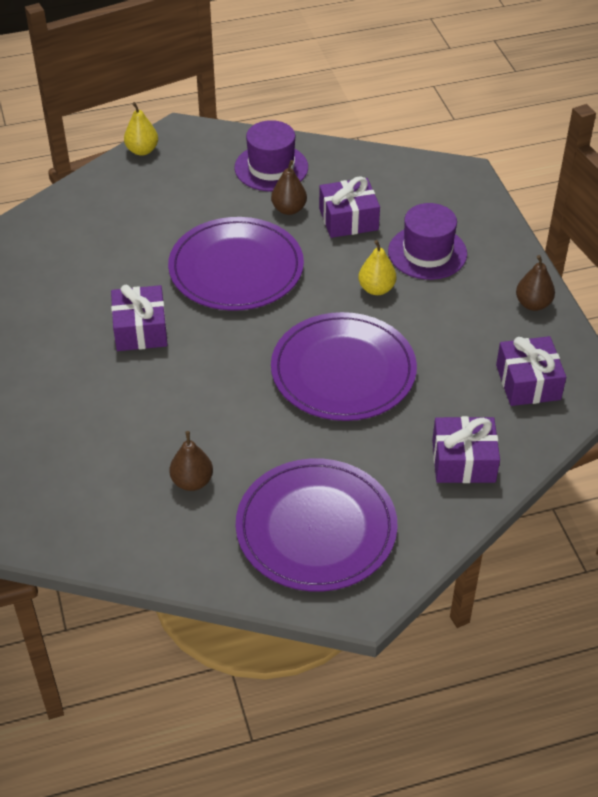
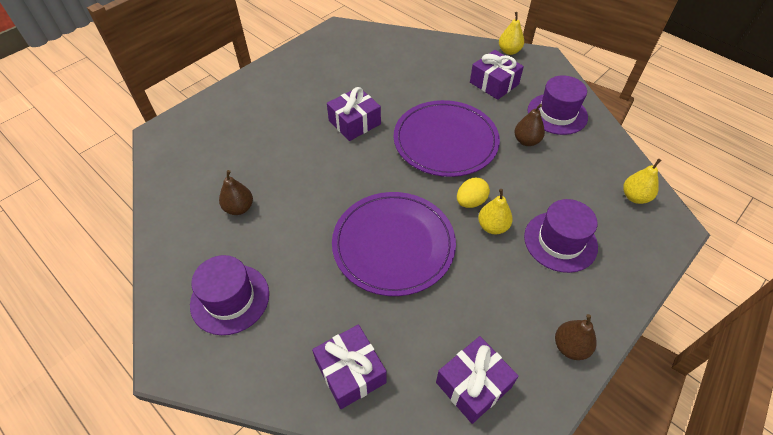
camera: 60 degrees right, 5 degrees up
(316, 528) = (230, 299): purple plate -> purple hat
(334, 289) = (470, 202): none -> yellow egg
(348, 219) = (549, 177): purple gift -> purple gift (494, 83)
(416, 177) = (635, 197): none -> yellow pear

